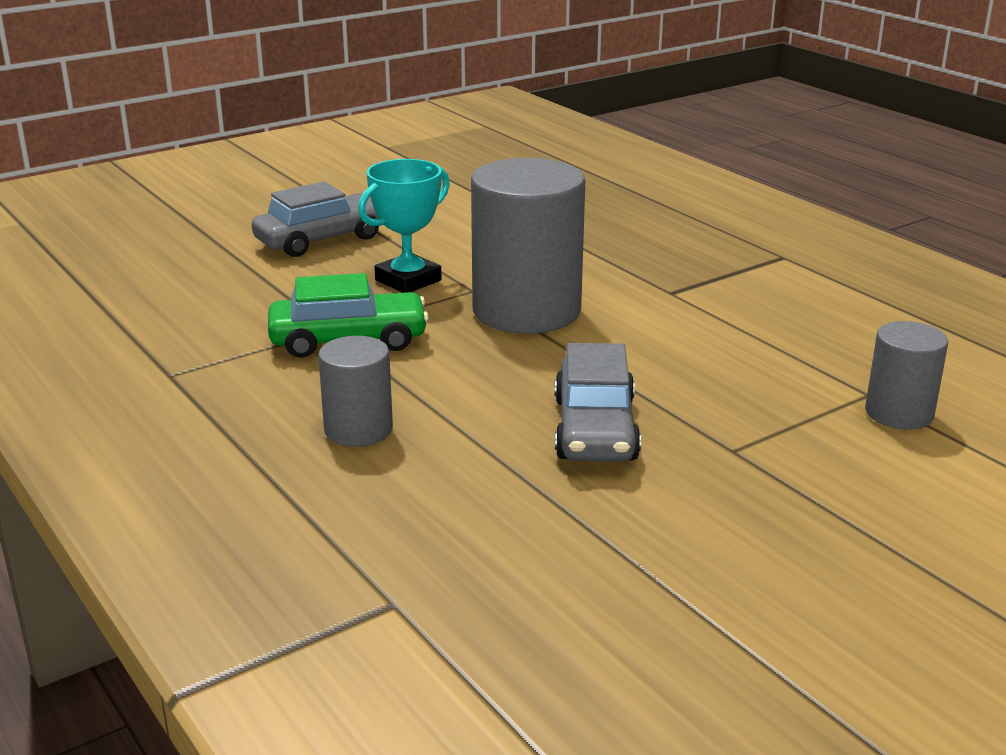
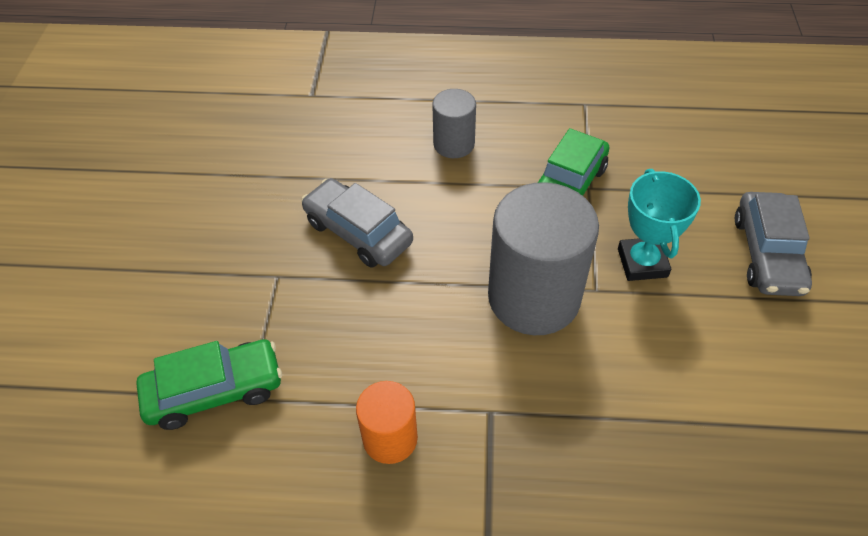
camera: 130 degrees right, 25 degrees up
(769, 319) = (390, 438): none -> orange cylinder
(899, 413) = (215, 391): grey cylinder -> green car

